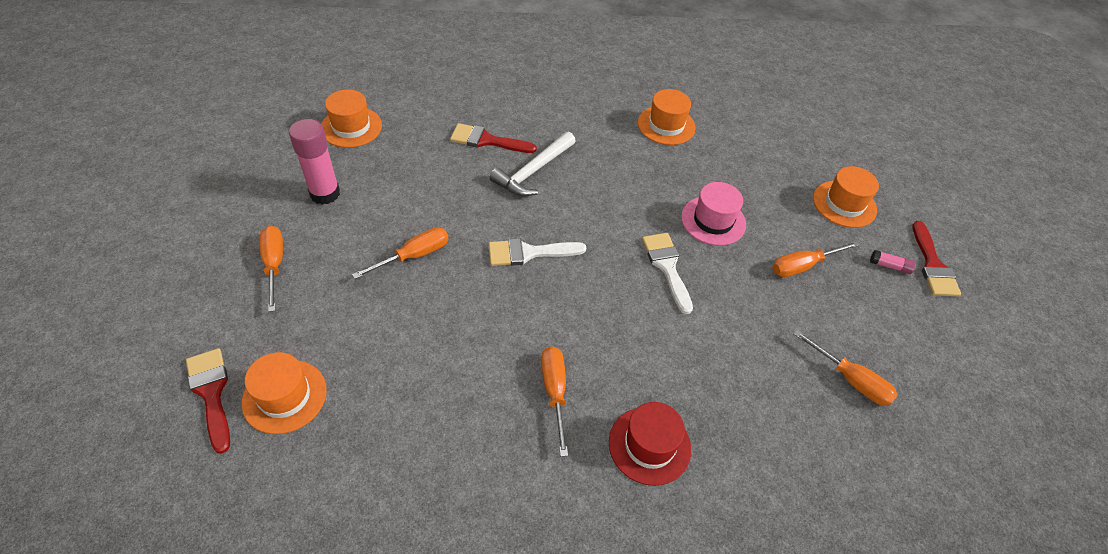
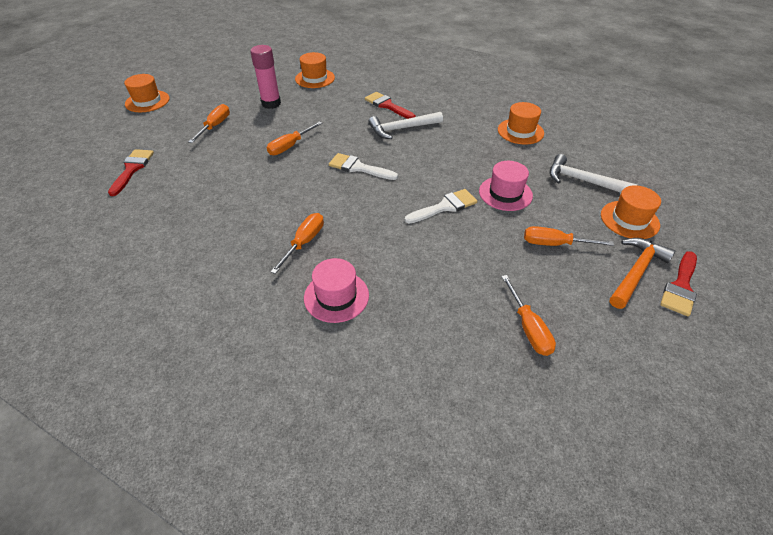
camera: 35 degrees right, 5 degrees down
(284, 396) = (162, 184): orange hat -> orange hat (147, 101)
(414, 255) = (290, 146): orange screwdriver -> orange screwdriver turned 135 degrees clockwise
(649, 445) = (336, 296): red hat -> pink hat
(667, 267) = (445, 207): white brush -> white brush turned 45 degrees clockwise
(773, 171) = (583, 181): none -> white hammer
(890, 266) = (636, 272): pink glue stick -> orange hammer

